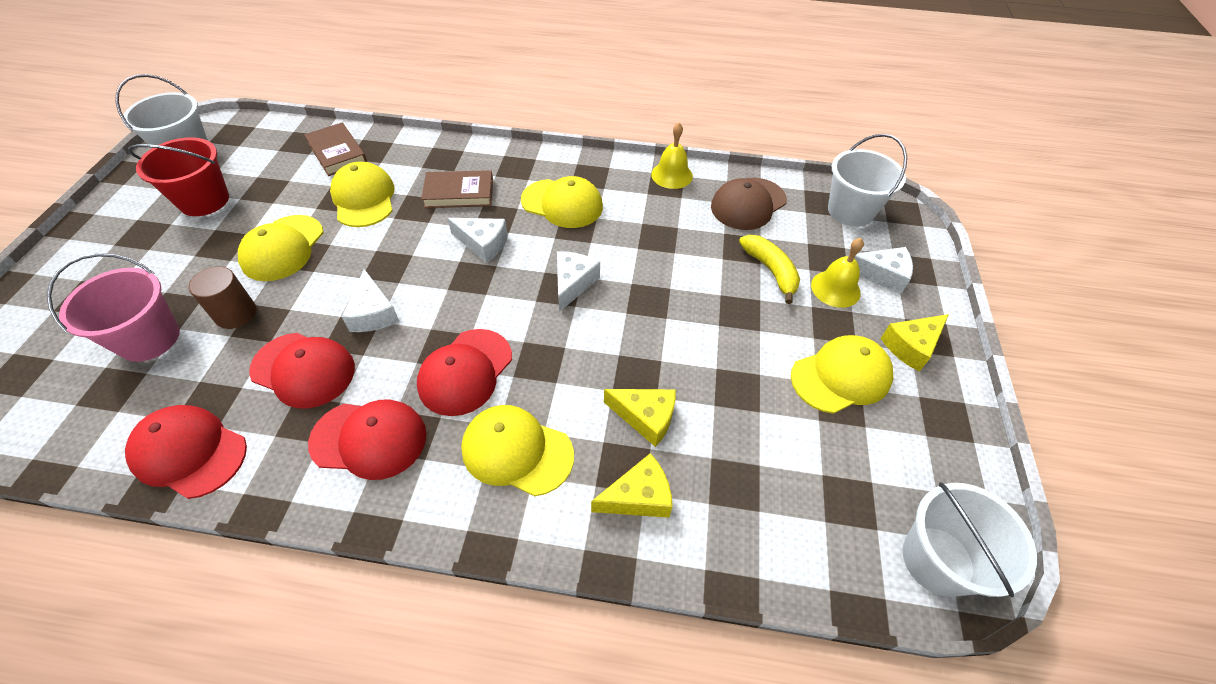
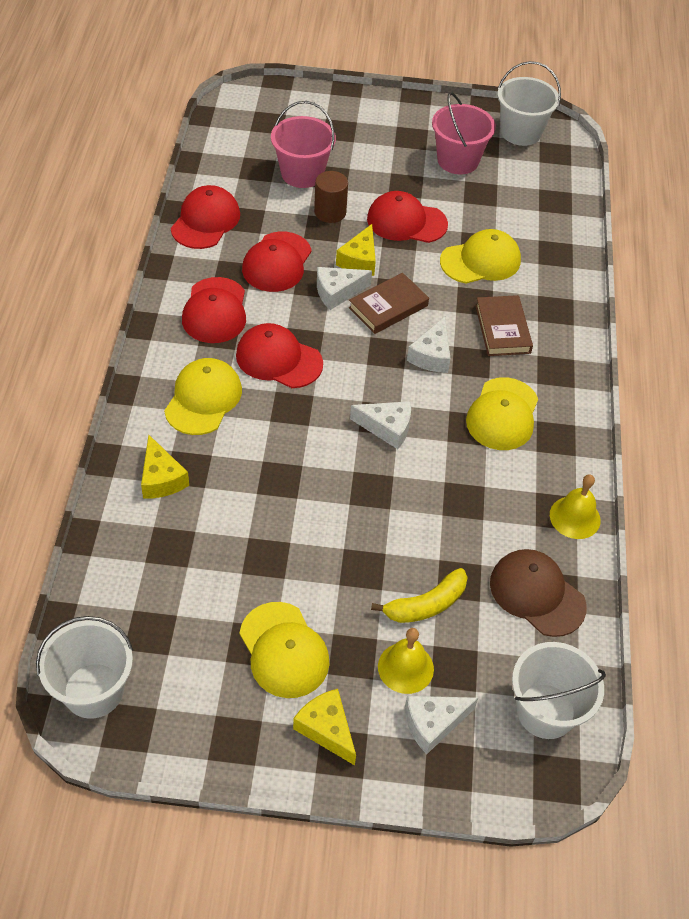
camera: 85 degrees right, 0 degrees up
(204, 200) = (458, 160): red bucket -> pink bucket
(283, 248) = (406, 222): yellow cap -> red cap
(337, 153) = (545, 230): brown book -> brown book (388, 307)
(645, 417) = (234, 484): yellow cheese -> yellow cheese (359, 260)
(882, 275) = (433, 723): white cheese -> white cheese turned 60 degrees clockwise

